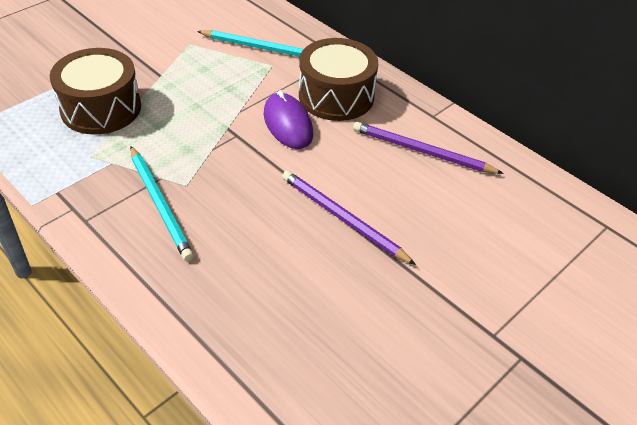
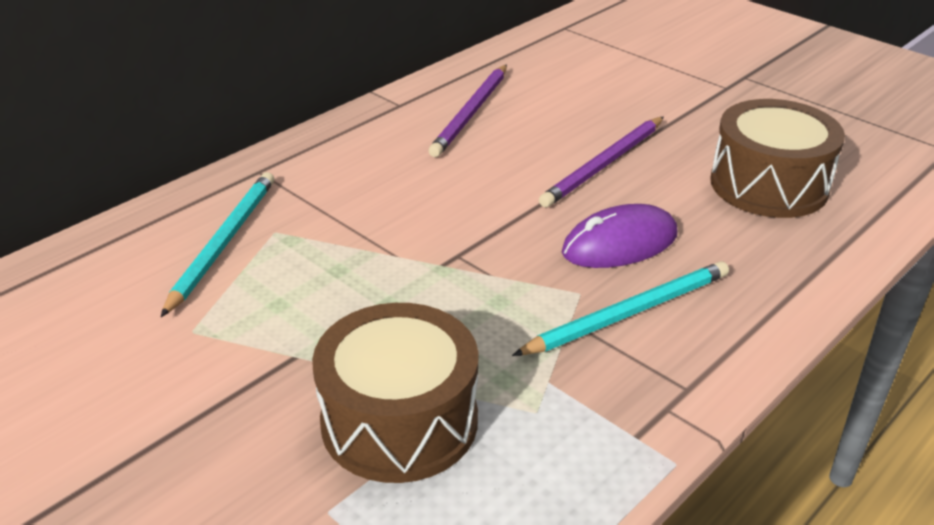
camera: 90 degrees left, 10 degrees down
(288, 124) = (427, 210): purple mouse -> purple mouse (619, 244)
(336, 96) = (359, 172): brown drum -> brown drum (769, 185)

